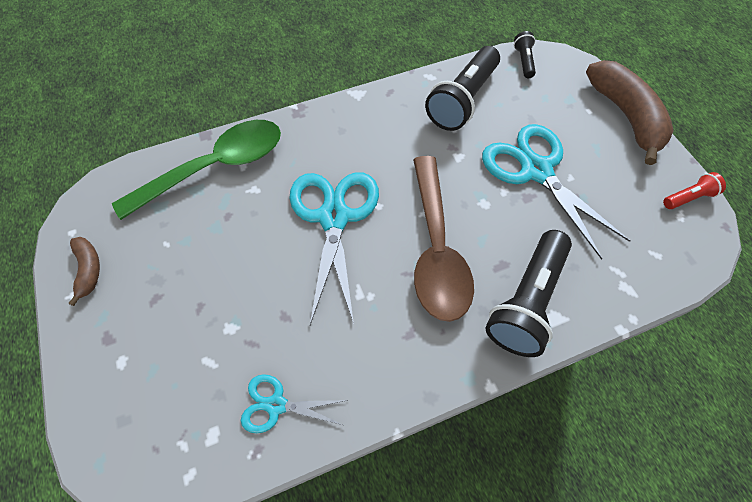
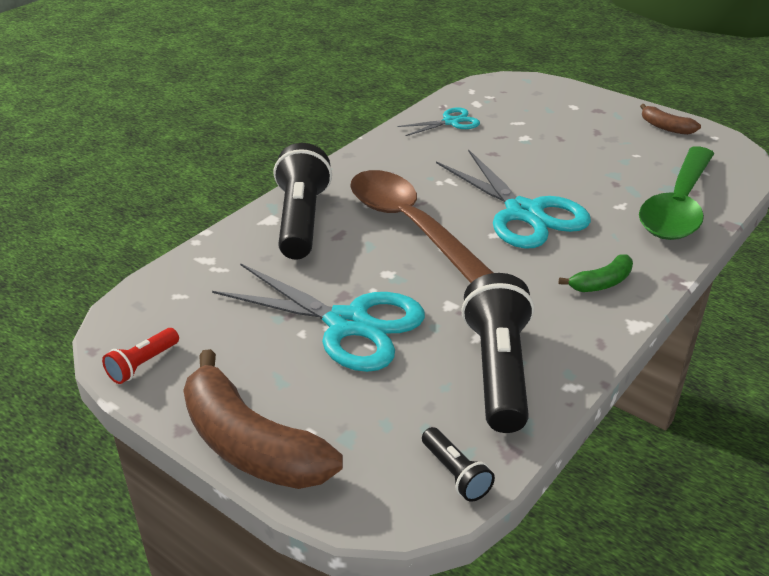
camera: 150 degrees right, 25 degrees down
(346, 129) = (601, 283): none -> green banana

